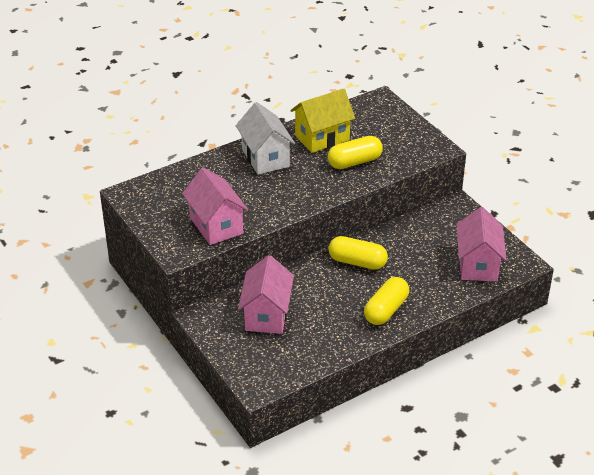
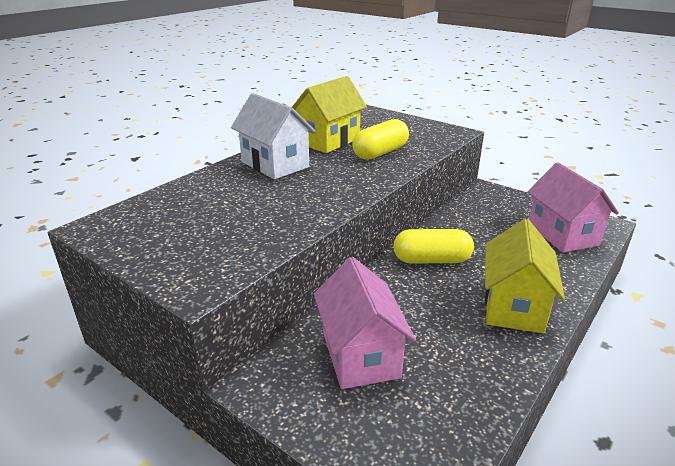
camera: 20 degrees left, 10 degrees down
(216, 225) = (246, 239): pink house -> none
(386, 310) = (513, 306): yellow capsule -> yellow house

